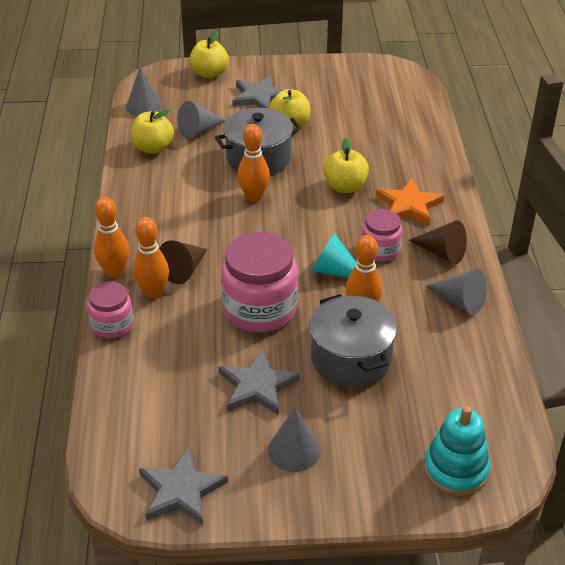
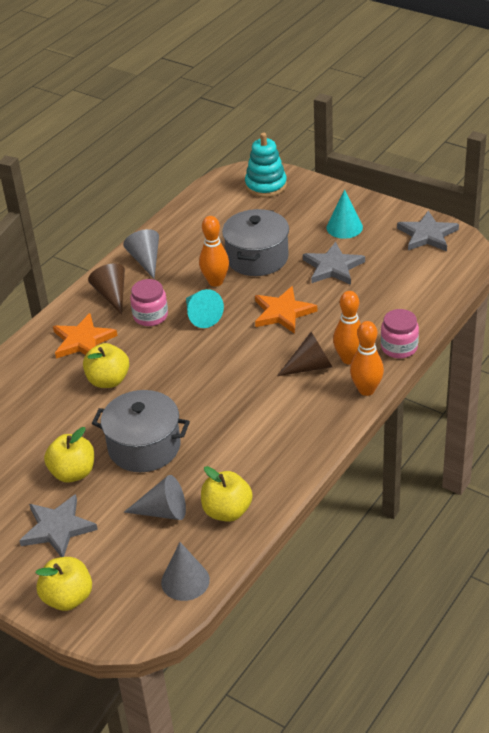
camera: 140 degrees left, 0 degrees up
(254, 196) = (191, 407): orange bowling pin -> none
(260, 309) = (283, 312): pink jar -> orange star
(294, 450) = (344, 227): grey cone -> turquoise cone

